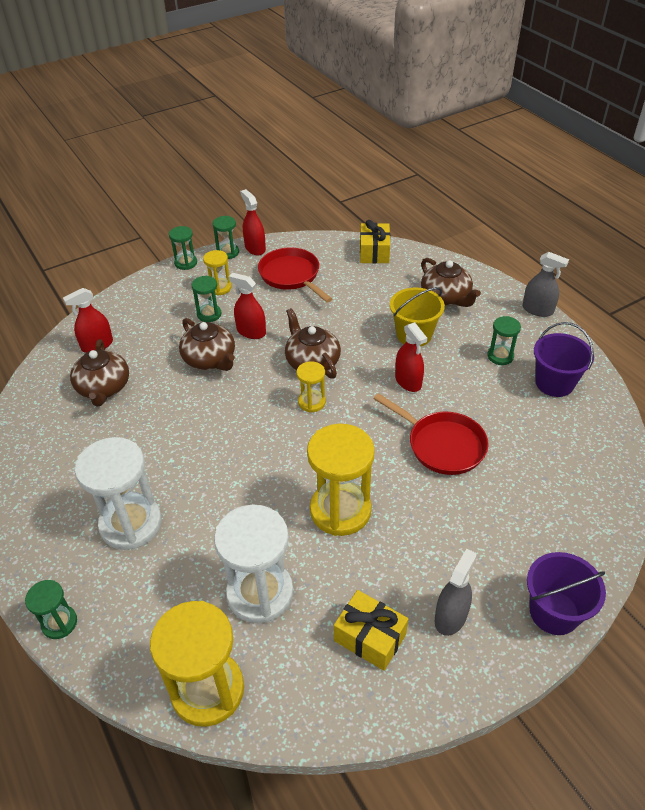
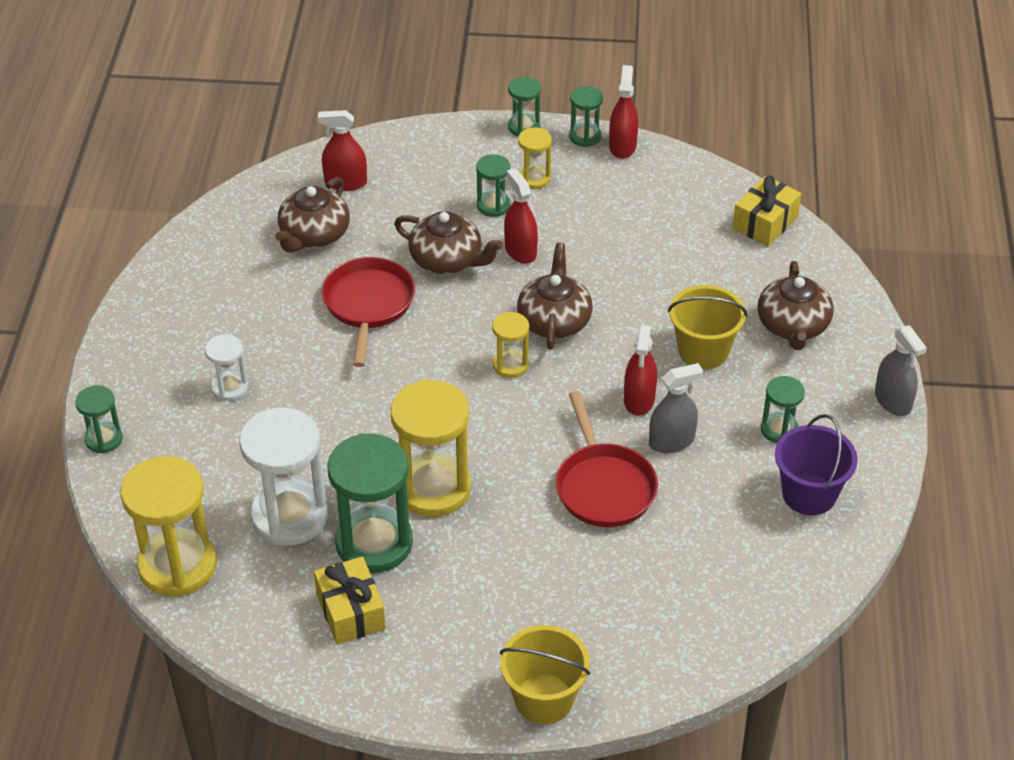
camera: 35 degrees right, 0 degrees up
(131, 524) = (229, 388): white hourglass -> white hourglass, size x0.51
(210, 359) = (447, 260): brown teapot -> brown teapot turned 60 degrees counterclockwise
(292, 276) = (631, 205): red pan -> red pan (368, 305)
(338, 574) = (374, 543): none -> green hourglass
(450, 617) = (441, 641): grey spray bottle -> grey spray bottle (671, 441)
(554, 612) = (544, 699): purple bucket -> yellow bucket

